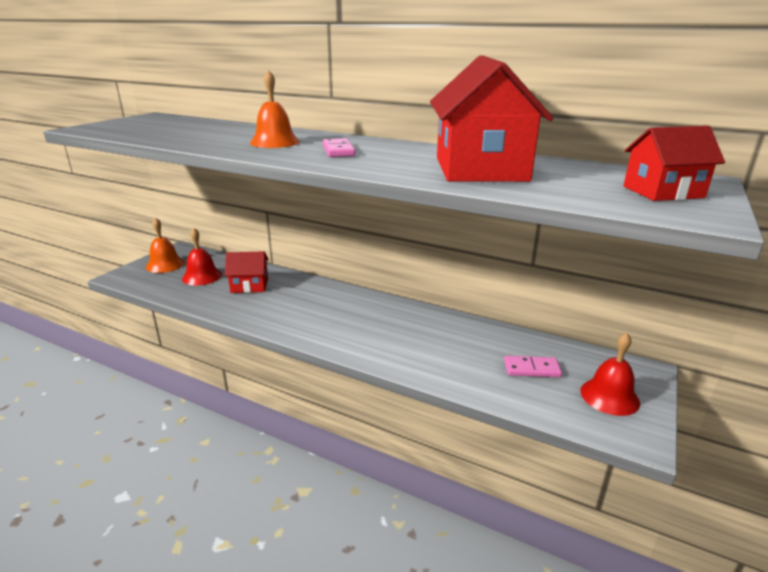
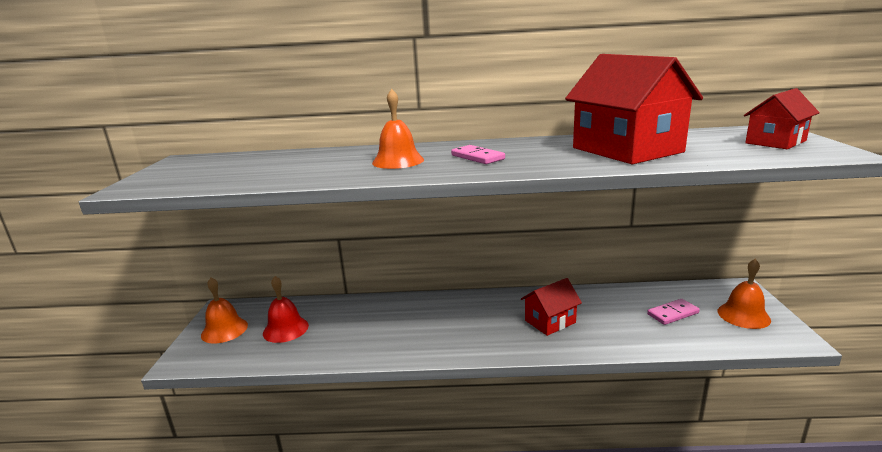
camera: 25 degrees left, 5 degrees down
(249, 286) = (351, 322): red house -> red house (550, 321)
(609, 396) = (743, 315): red bell -> orange bell

